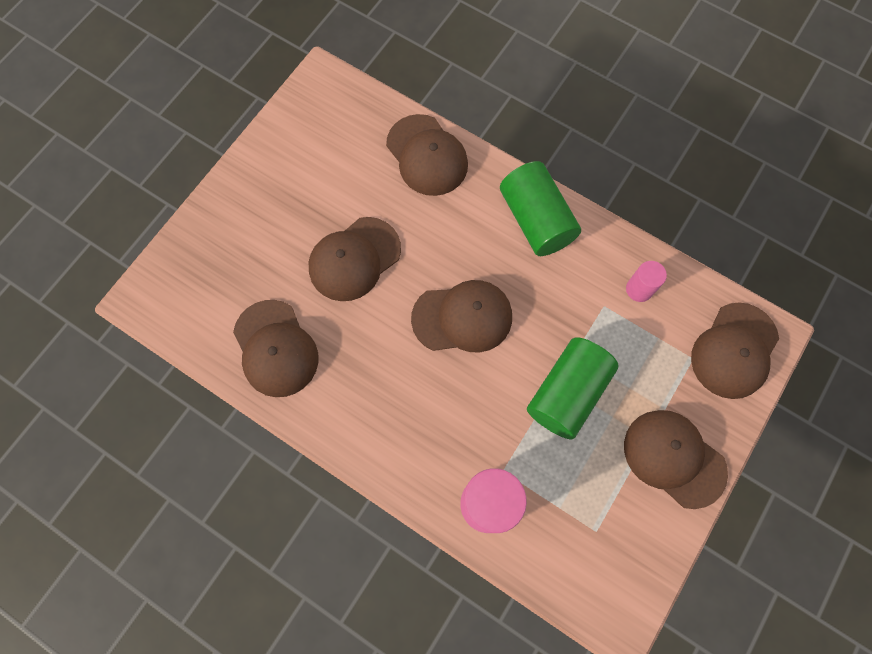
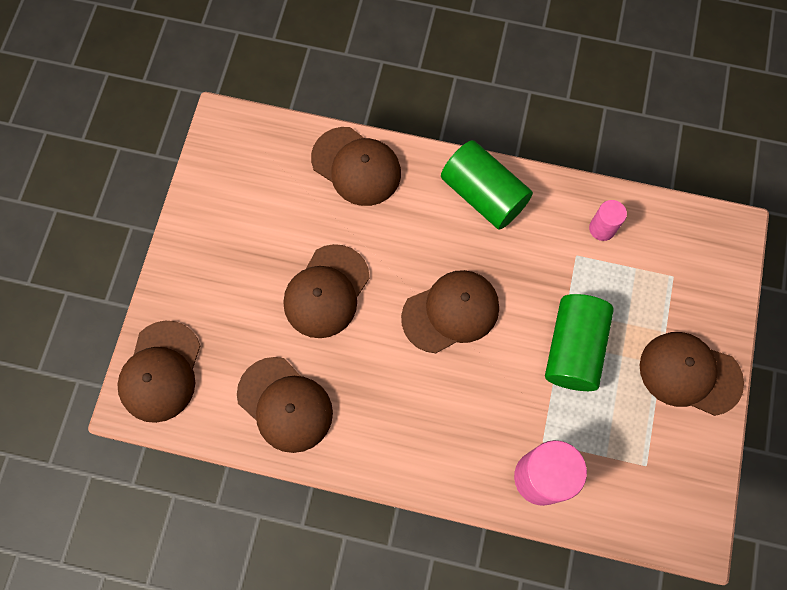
camera: 20 degrees left, 0 degrees up
(734, 350) = (706, 256): brown cap -> brown cap (160, 372)

